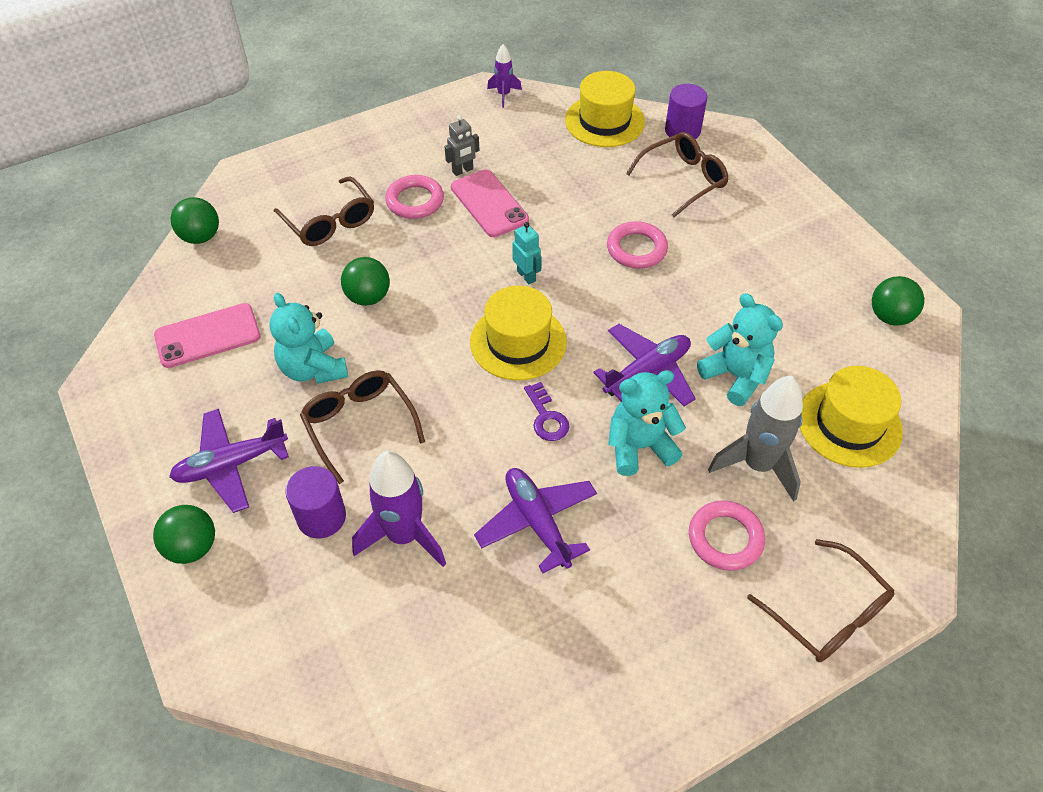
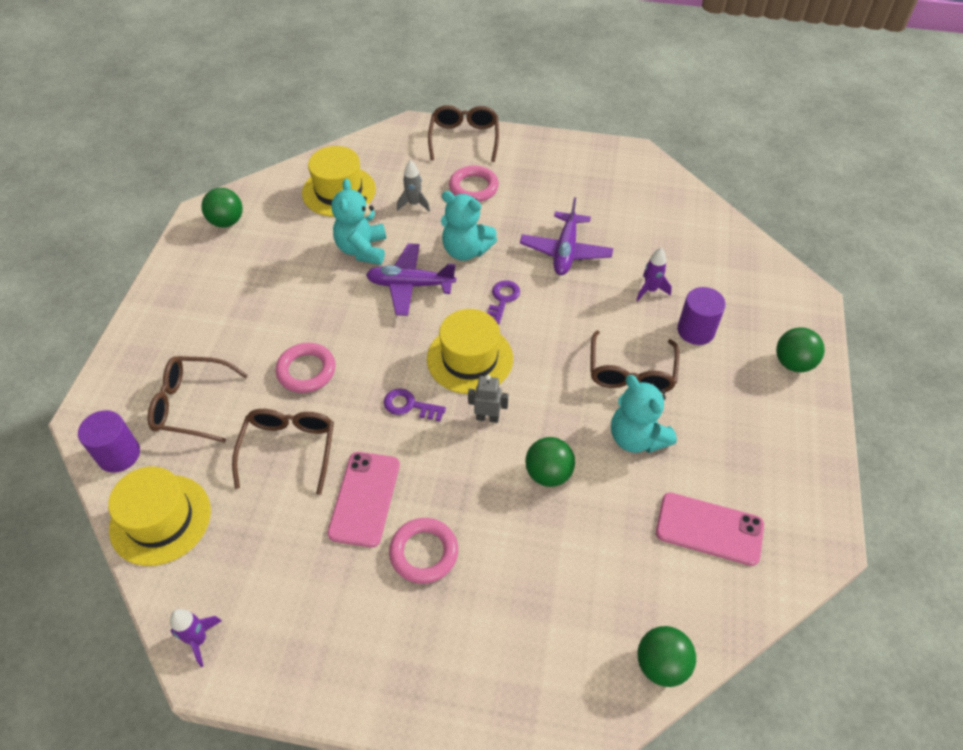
camera: 140 degrees left, 0 degrees up
(231, 465) = (741, 401): purple plane -> none
(313, 368) = (636, 437): turquoise teddy bear -> turquoise teddy bear turned 135 degrees clockwise
(329, 221) = (521, 587): brown glasses -> brown glasses (289, 450)
(404, 536) = (650, 290): purple rocket -> purple rocket, size x0.53
(463, 170) = (347, 558): grey robot -> grey robot (487, 417)
(526, 276) = (409, 405): turquoise robot -> purple key
(757, 465) = (414, 204): grey rocket -> grey rocket, size x0.53

